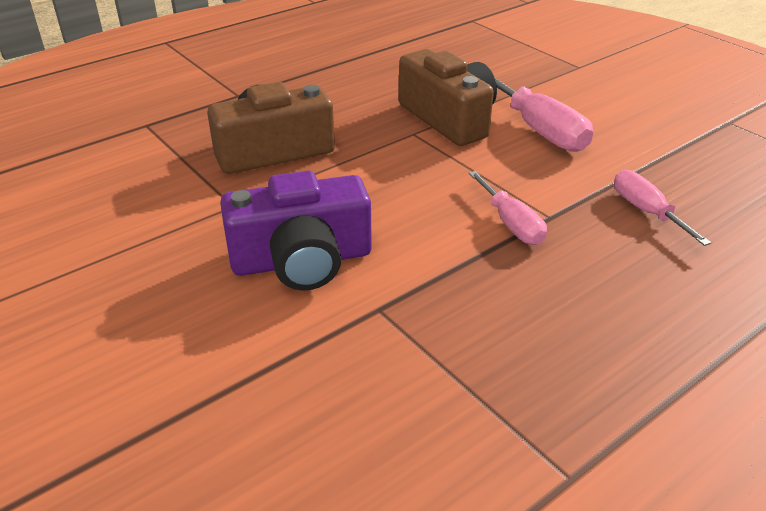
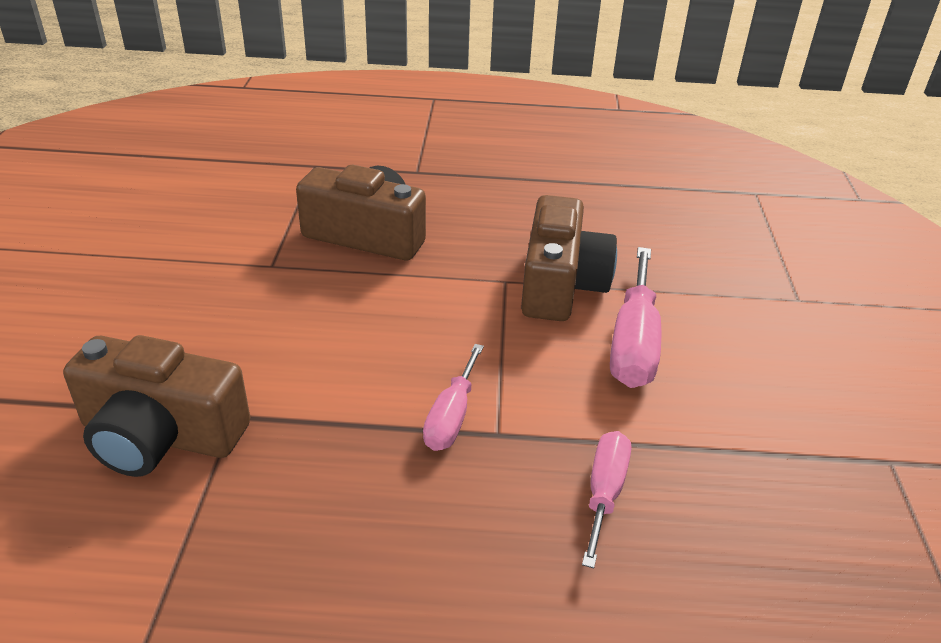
camera: 40 degrees right, 0 degrees up
(302, 260) = (246, 340): purple camera -> none
(348, 354) = (160, 435): none -> brown camera

